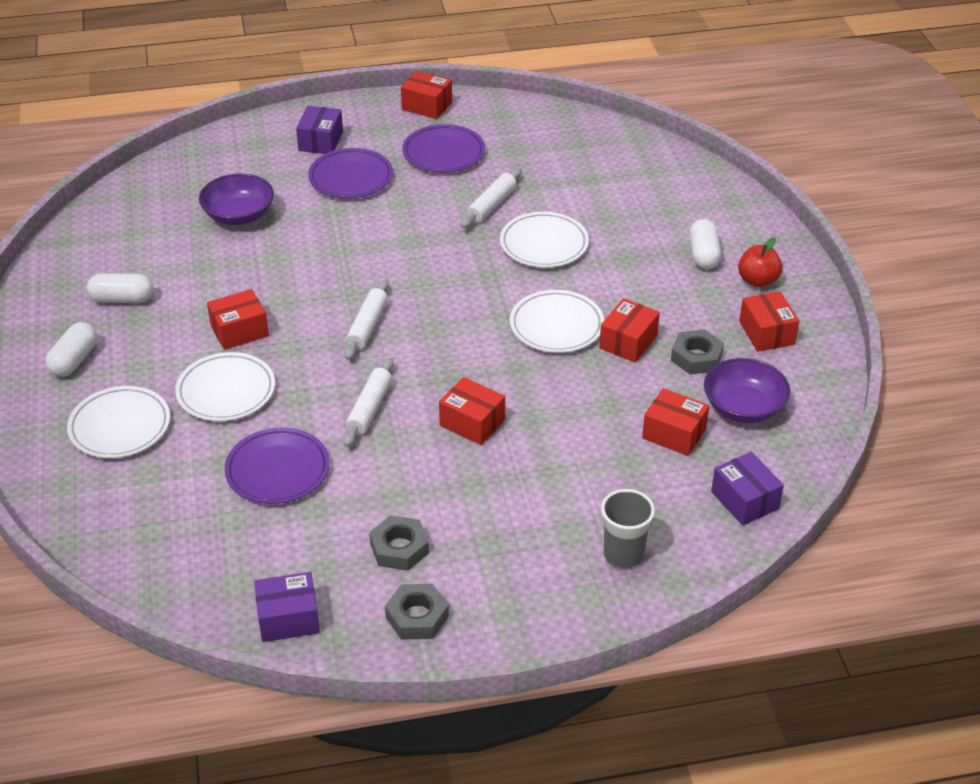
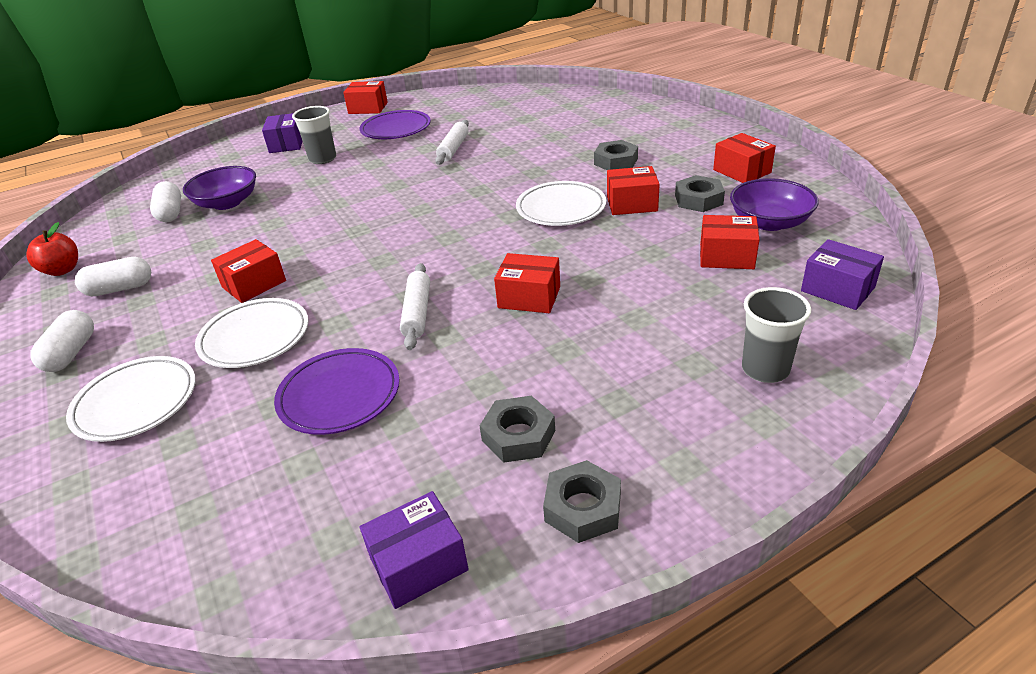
camera: 15 degrees left, 5 degrees down
(351, 178) = (323, 159): purple plate -> grey cup
(367, 326) = (383, 250): white rolling pin -> none
(544, 244) = (513, 161): white plate -> none
(628, 342) = (632, 204): red box -> red box turned 75 degrees clockwise
(648, 278) = (616, 161): none -> grey nut
(703, 255) = (649, 139): white capsule -> white capsule (170, 213)
(758, 281) = (705, 143): red apple -> red apple (62, 270)

